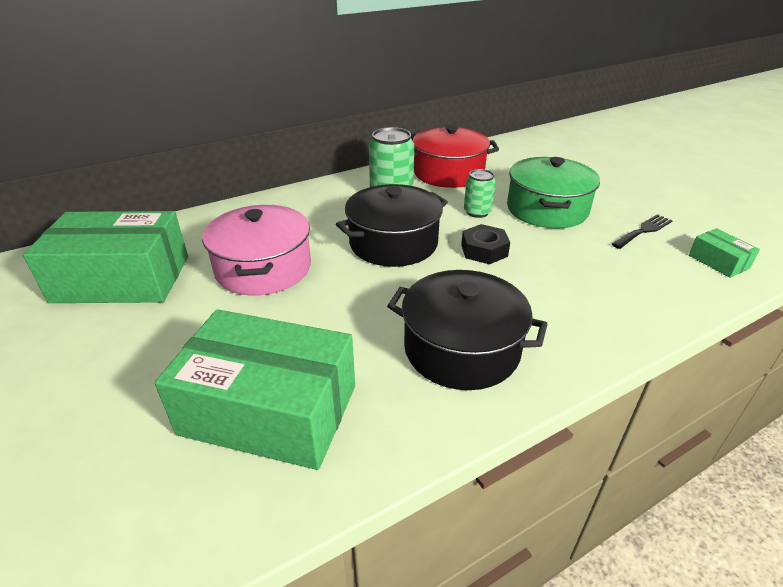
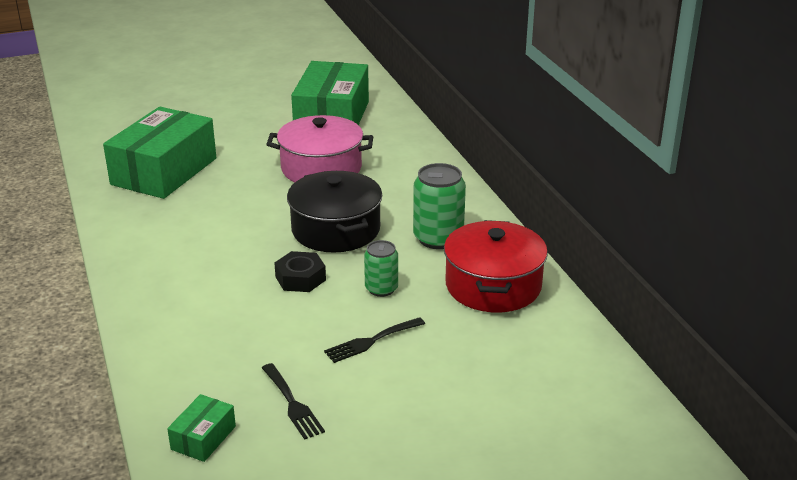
camera: 100 degrees right, 5 degrees down
(461, 349) = (172, 243): black pot -> none
(547, 209) = (371, 341): green pot -> black fork
(718, 261) = (203, 438): green box -> green box turned 45 degrees counterclockwise

